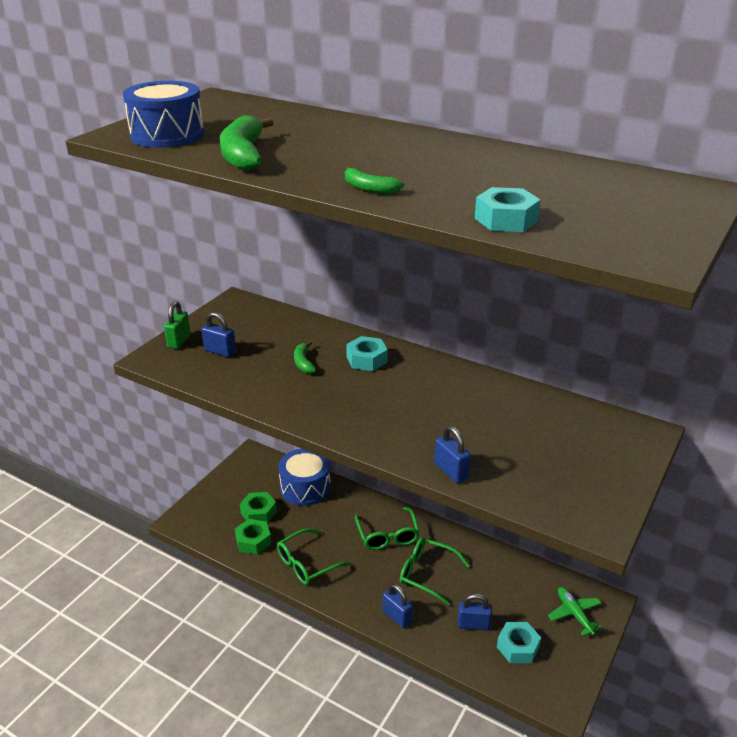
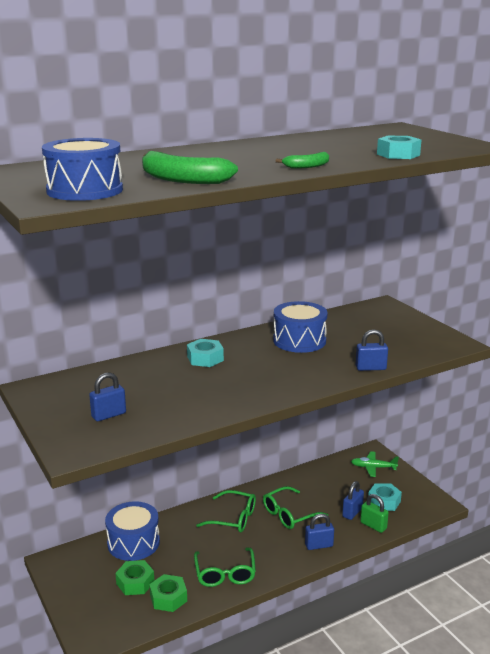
camera: 60 degrees left, 10 degrees down
(179, 341) = (60, 431): green padlock -> green padlock (373, 525)
(303, 362) = (177, 383): green banana -> none
(467, 401) = (299, 340): none -> blue drum

